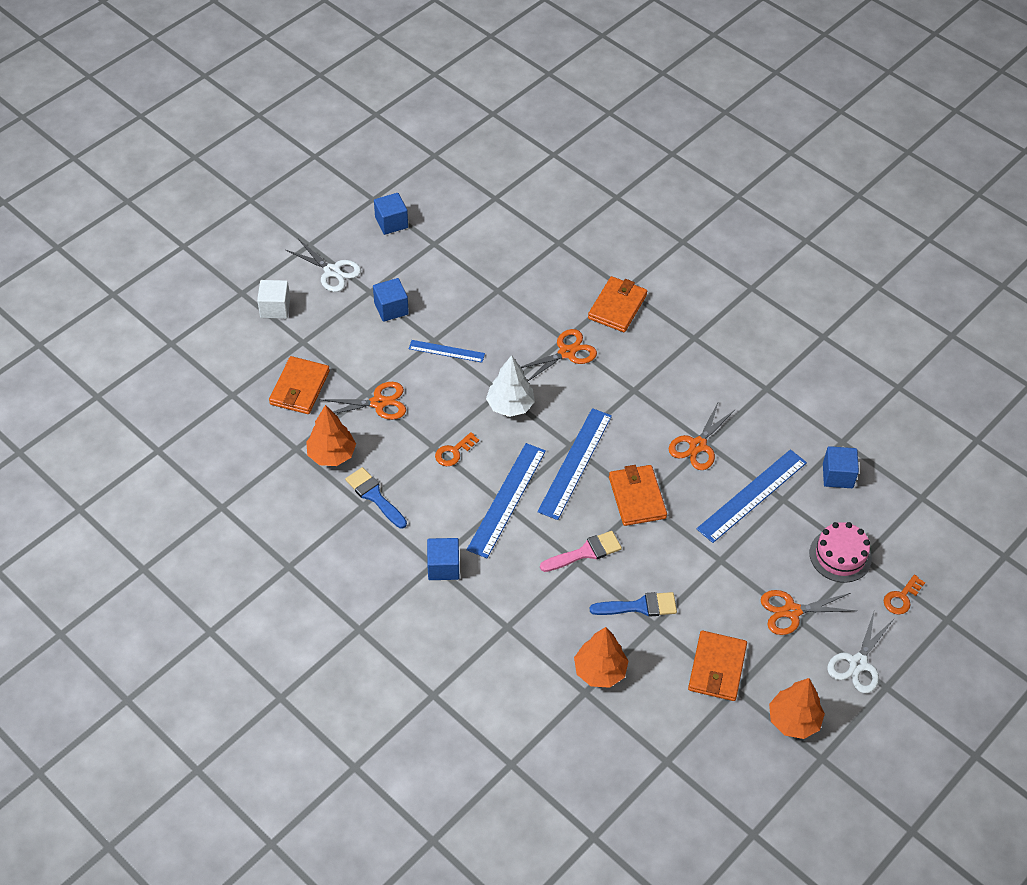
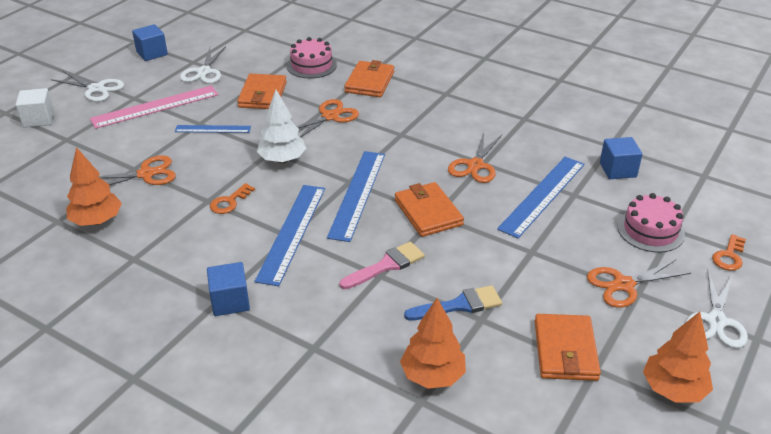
camera: 10 degrees left, 15 degrees down
(300, 388) = (62, 173): orange wallet -> orange wallet (263, 95)
(374, 496) = (146, 249): blue brush -> none
(391, 308) = (155, 107): blue cube -> pink ruler
(444, 262) = (204, 72): none -> white scissors
(560, 270) = (311, 65): none -> pink cake

